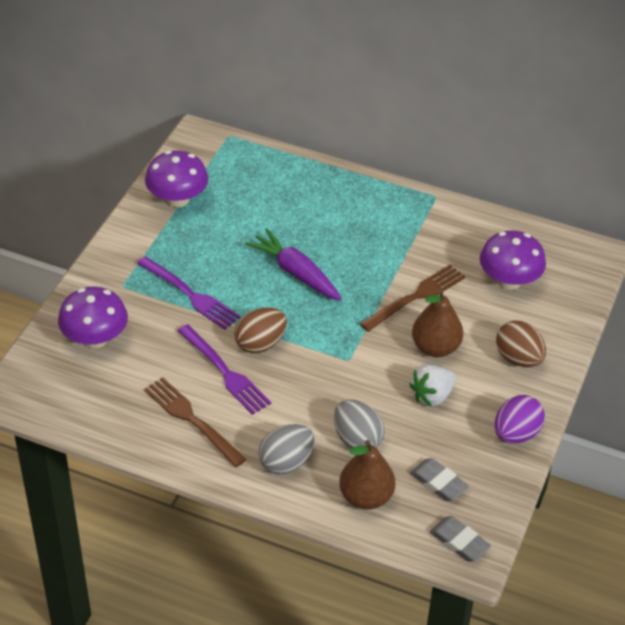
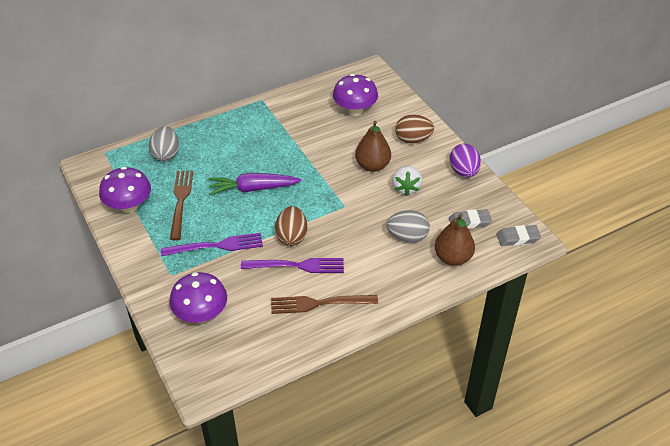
camera: 50 degrees left, 0 degrees up
(286, 462) = (395, 278): grey egg -> grey egg (166, 154)
(416, 297) = (327, 151): brown fork -> brown fork (180, 201)

